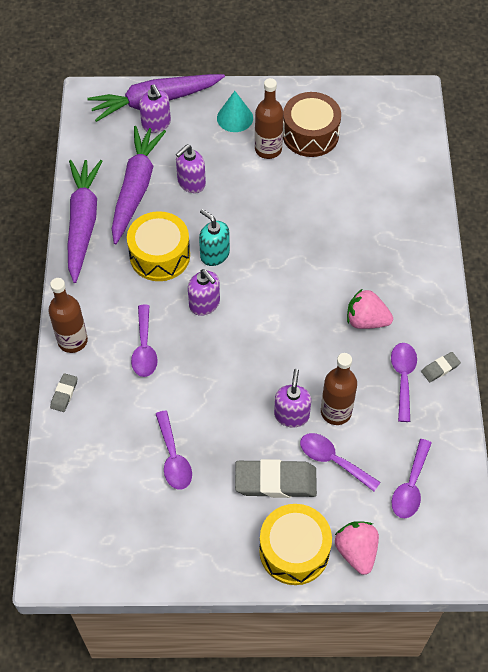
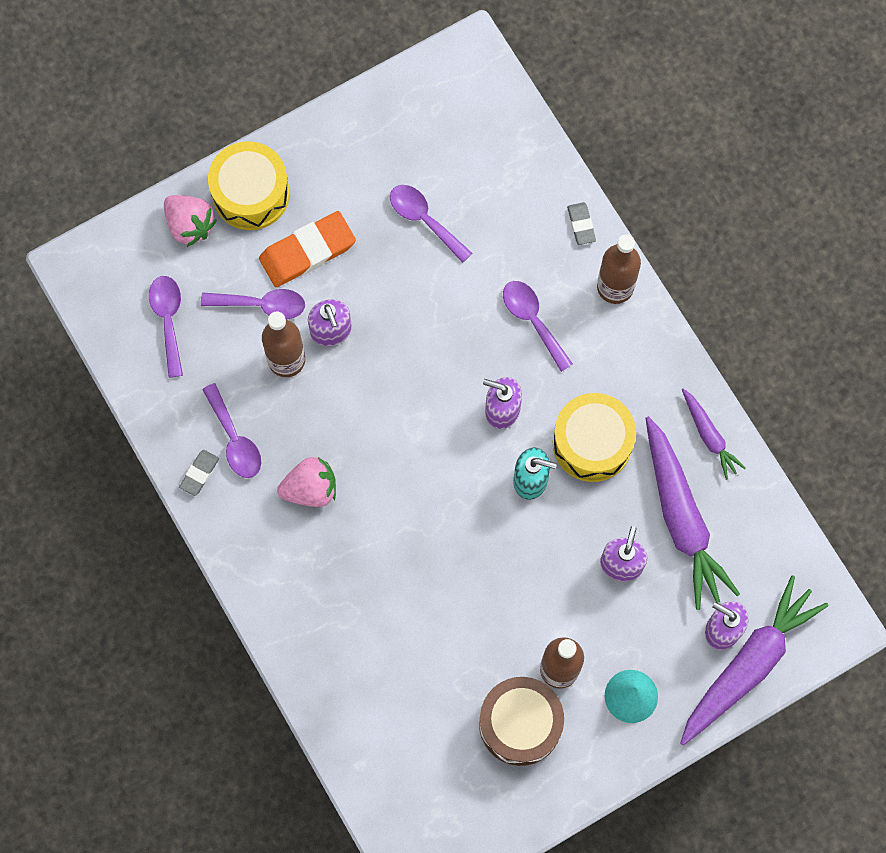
camera: 150 degrees right, 15 degrees up
(83, 223) = (709, 436): purple carrot -> purple carrot, size x0.51
(275, 481) = (307, 251): grey eraser -> orange eraser

